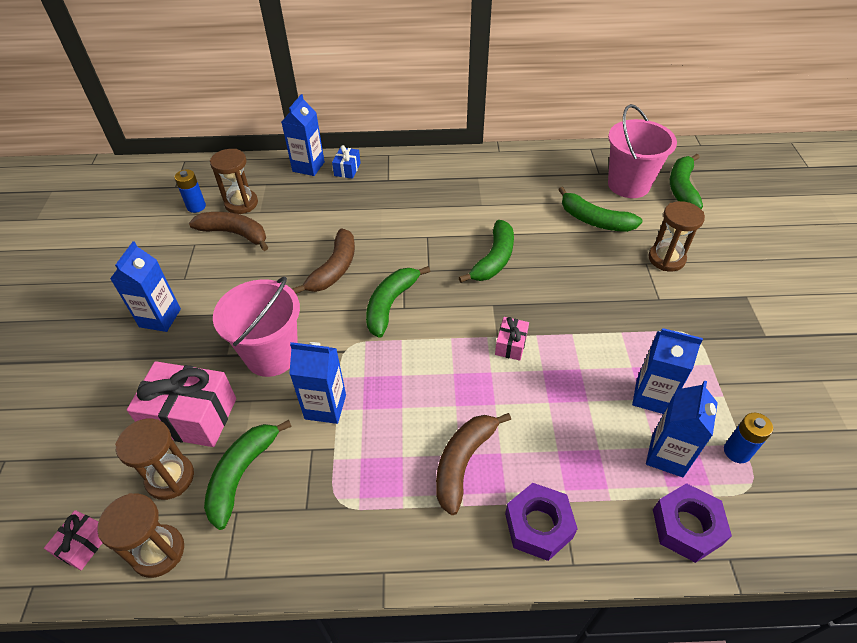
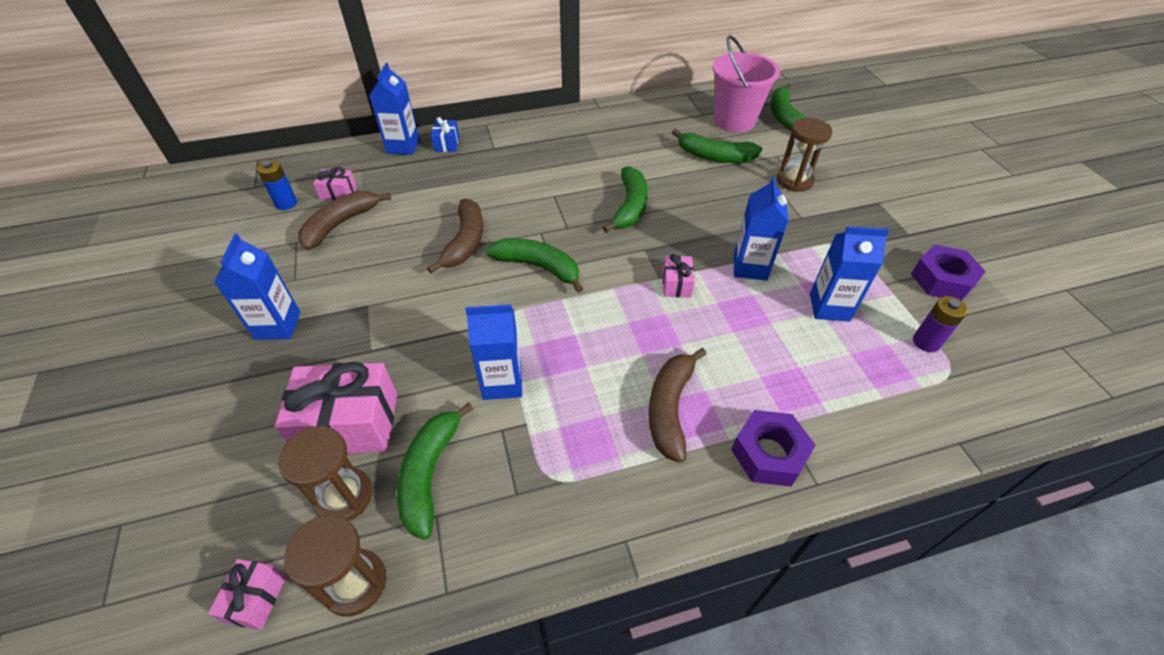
camera: 15 degrees left, 0 degrees up
(235, 234) = (341, 224): brown banana -> brown banana turned 60 degrees counterclockwise
(241, 203) = (338, 193): brown hourglass -> pink gift
(272, 355) = (423, 340): pink bucket -> none
(390, 304) = (538, 267): green banana -> green banana turned 105 degrees clockwise
(667, 455) = (865, 359): blue carton -> blue carton (750, 267)
(686, 527) = (909, 422): purple nut -> purple nut (942, 280)
(737, 451) = (926, 342): blue battery -> purple battery

